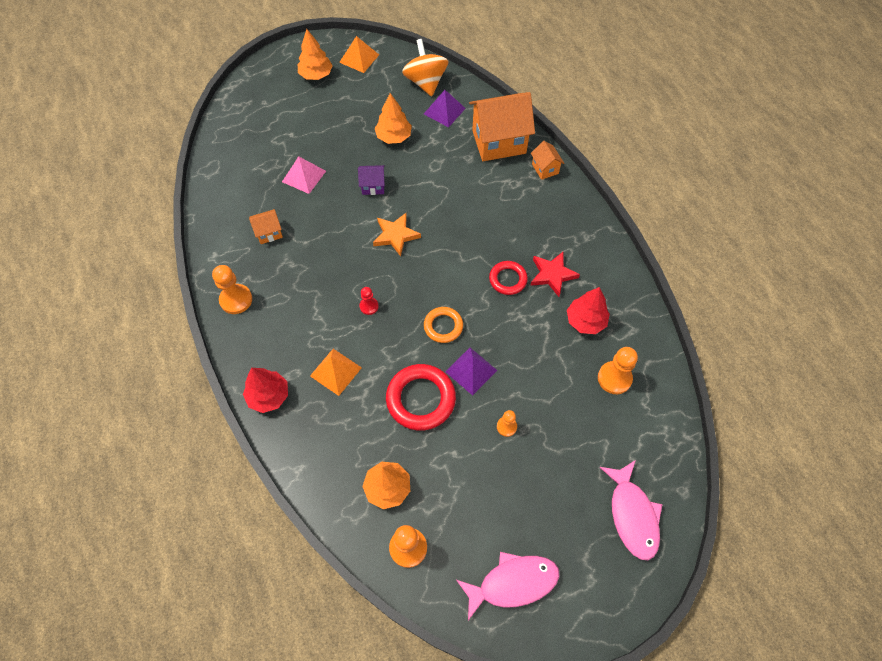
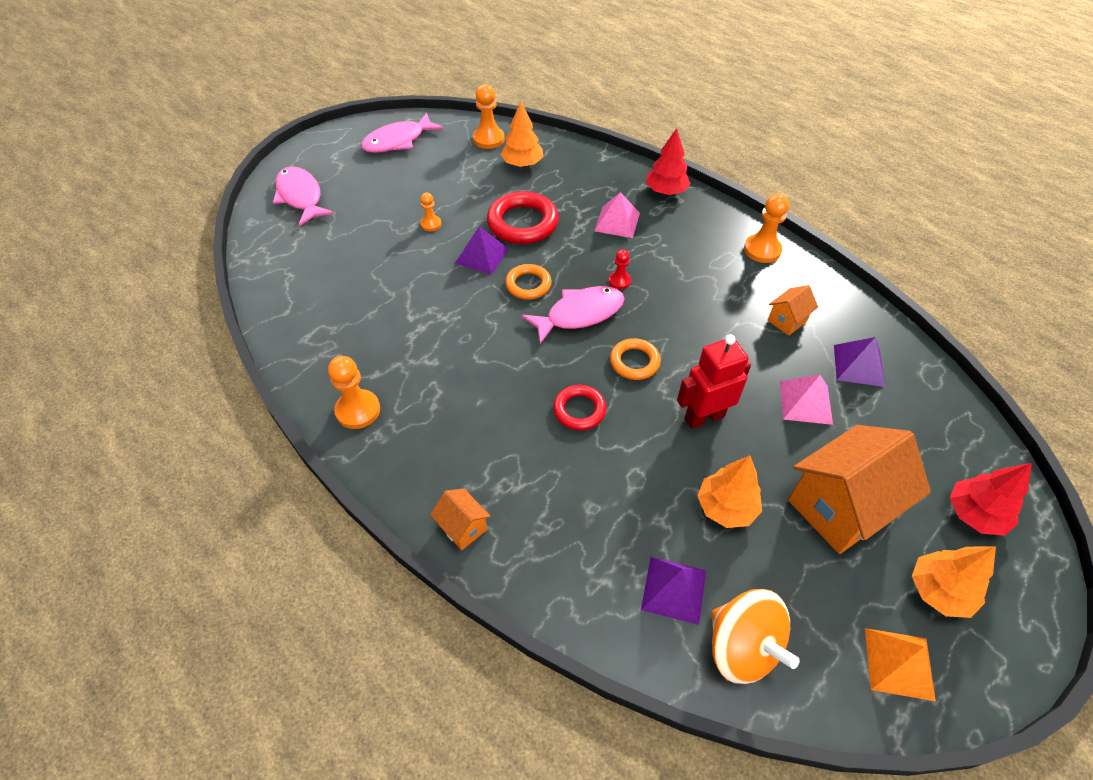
camera: 160 degrees right, 10 degrees down
(250, 188) = (858, 365): none -> purple pyramid
(336, 371) = (617, 222): orange pyramid -> pink pyramid
(373, 186) = (704, 417): purple house -> red robot
(395, 235) = (634, 362): orange star -> orange ring
(415, 285) = (579, 314): none -> pink fish
(499, 142) = (554, 555): orange house -> orange house (839, 507)
(508, 279) = (471, 351): red ring -> red ring (579, 410)
(552, 275) = (415, 372): red star -> none
(585, 321) = (364, 333): red tree -> red tree (974, 514)
(614, 378) = (324, 288): orange pawn -> orange pawn (358, 410)

